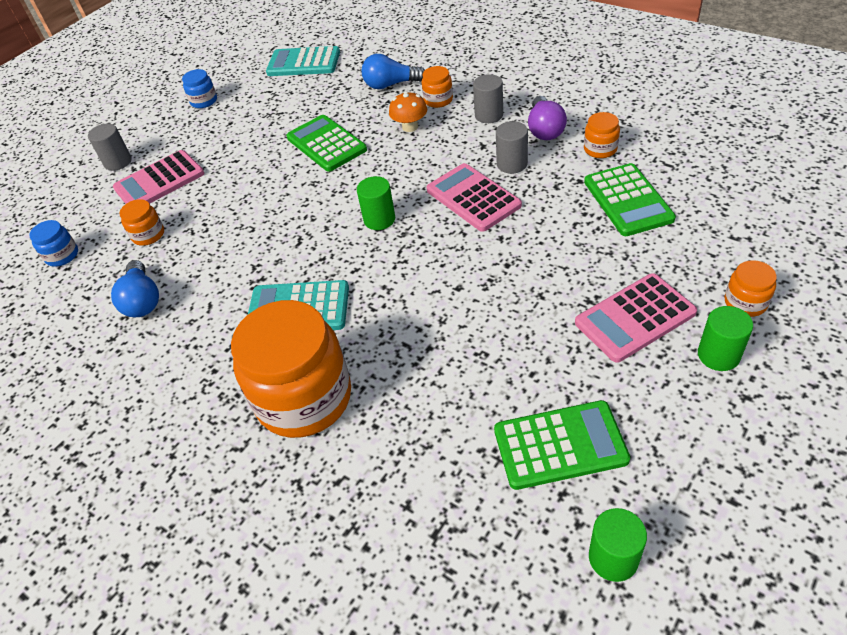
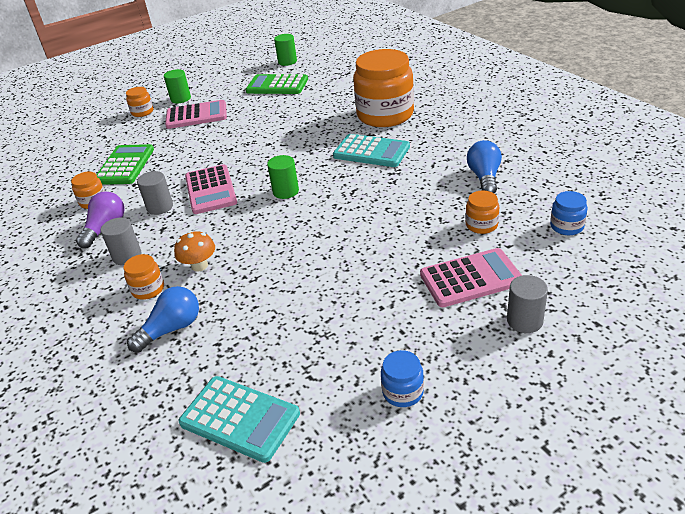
camera: 160 degrees left, 10 degrees down
(326, 144) = (286, 271): green calculator -> none
(391, 85) = (171, 329): blue light bulb -> blue light bulb turned 60 degrees counterclockwise

